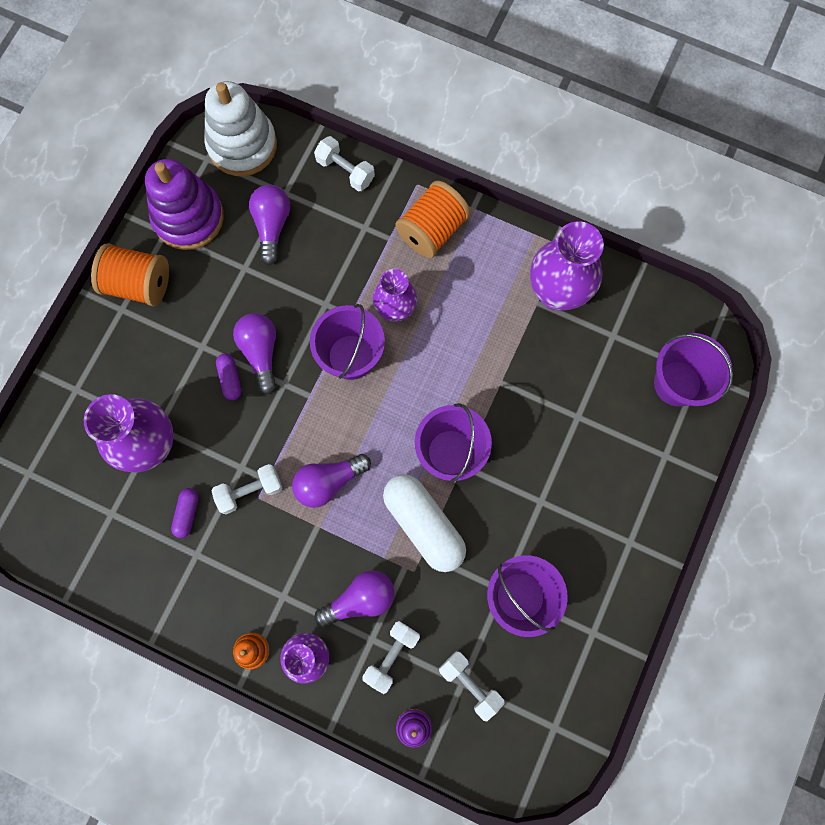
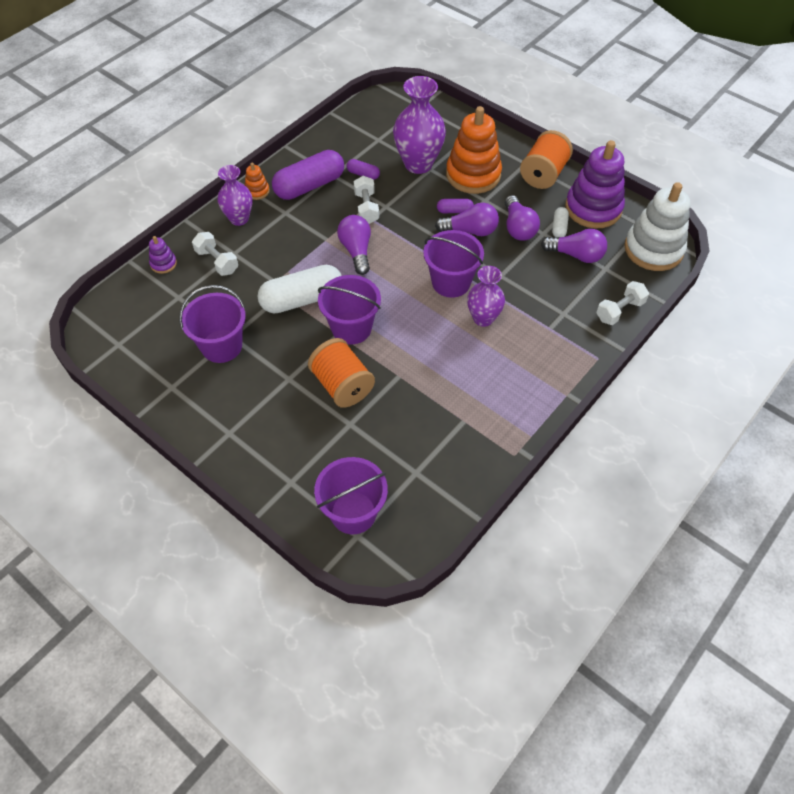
camera: 105 degrees right, 20 degrees down
(158, 370) = (473, 175): none -> orange stacking toy
(225, 580) = (309, 186): none -> purple capsule
(231, 251) = (559, 227): none -> white capsule
(360, 599) = (264, 252): purple light bulb -> purple light bulb (518, 228)
(432, 230) = (551, 359): orange spool -> orange spool (342, 385)
(470, 684) = (175, 301): white dumbbell -> none
(557, 293) = (469, 438): purple vase -> none

